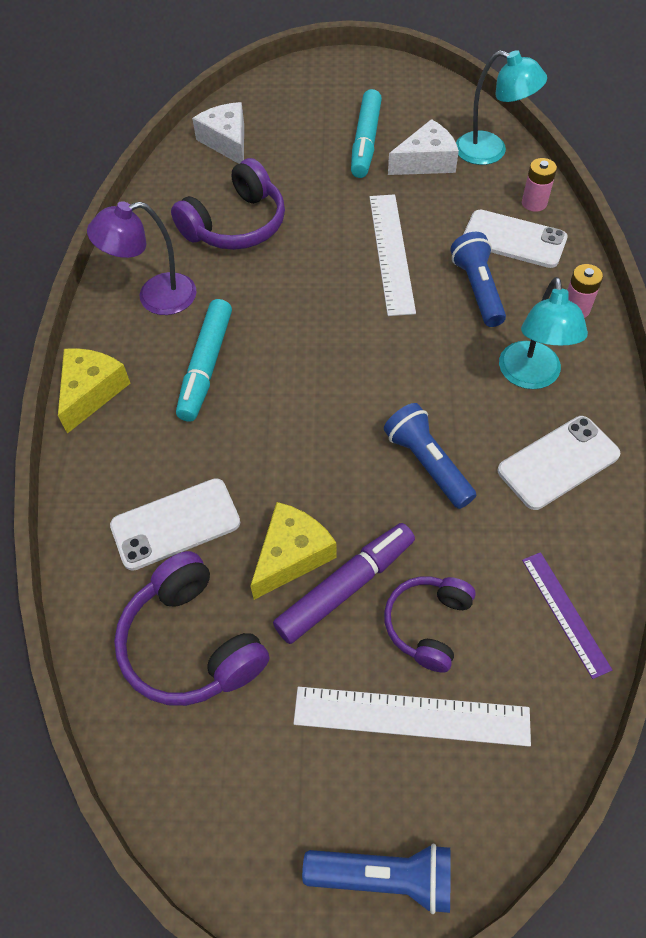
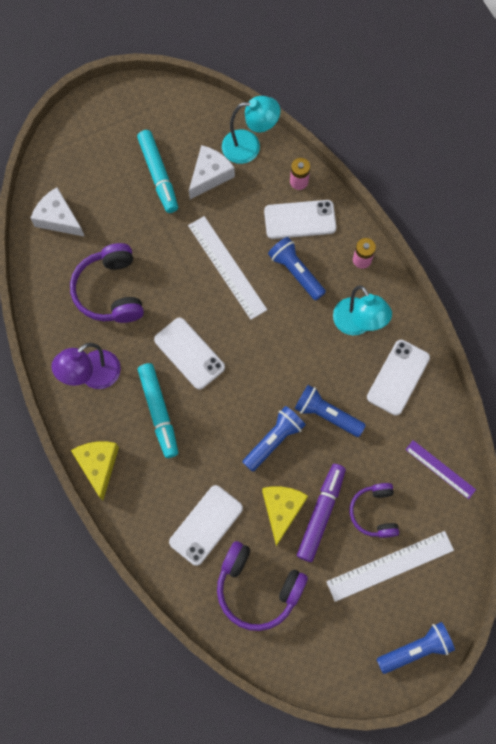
camera: 30 degrees left, 15 degrees up
(236, 225) = (110, 291): purple headphones -> purple headphones turned 150 degrees clockwise
(286, 321) = (189, 353): none -> white phone
(334, 462) = (274, 440): none -> blue flashlight

